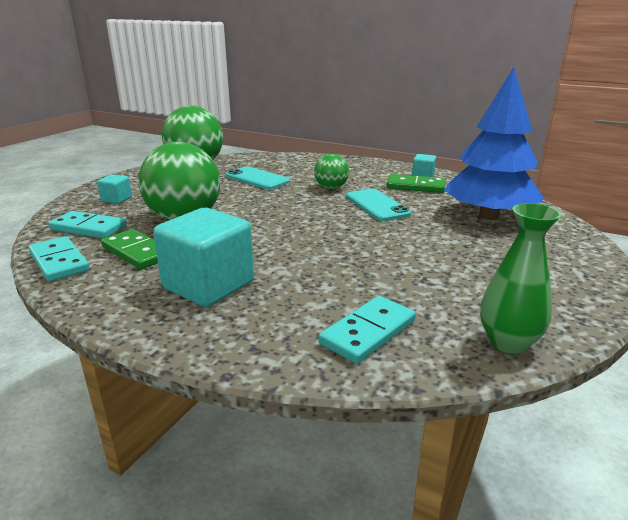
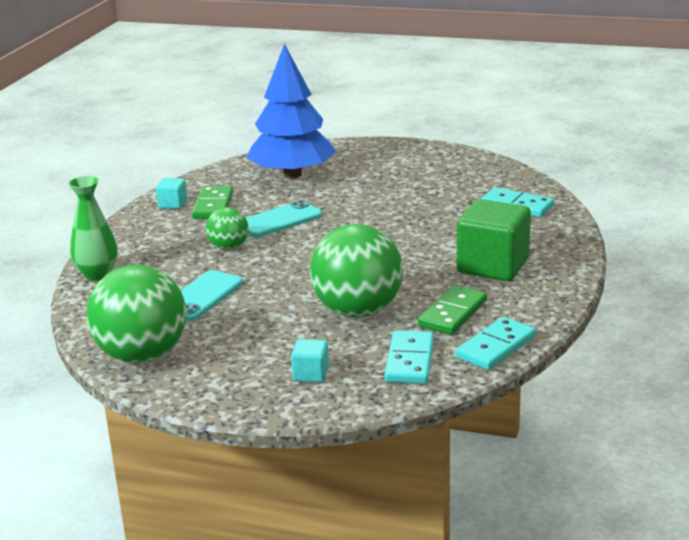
camera: 100 degrees left, 0 degrees up
(208, 285) = (493, 266): turquoise cube -> green cube
(508, 342) = (499, 171): green vase -> green vase (97, 274)

